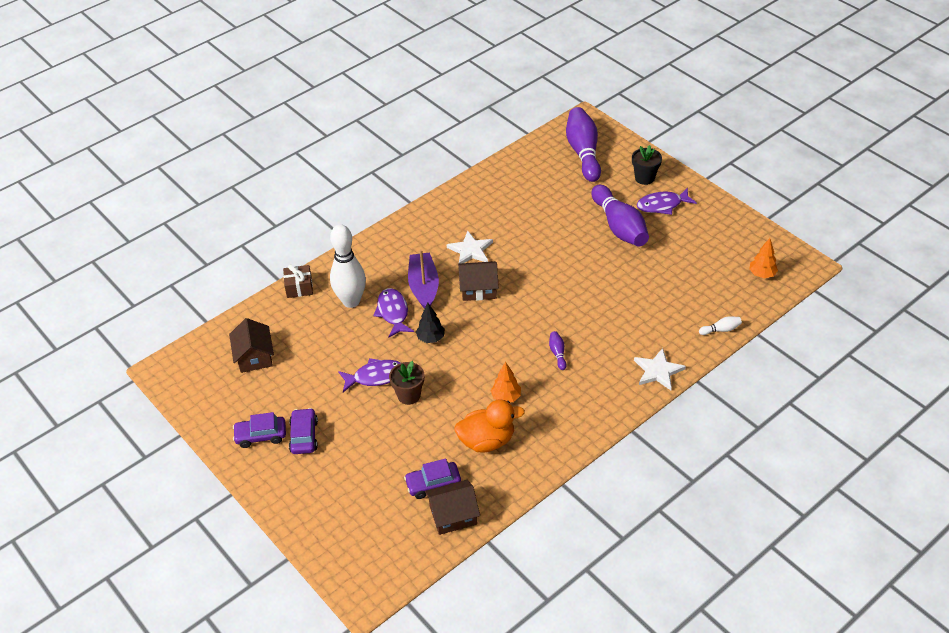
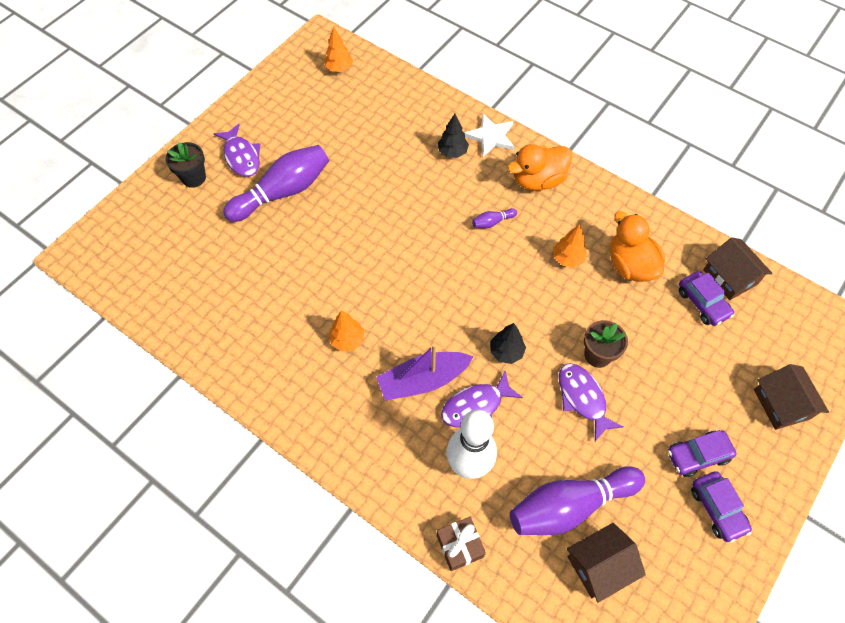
camera: 105 degrees left, 15 degrees up
(470, 250) = (347, 340): white star -> orange tree
(478, 289) = (413, 317): brown house -> brown house (781, 404)
(583, 152) = (146, 246): purple bowling pin -> purple bowling pin (570, 505)
(598, 395) = (537, 180): none -> orange duck
(643, 340) = (452, 152): none -> black tree
(721, 330) = (423, 94): white bowling pin -> none

